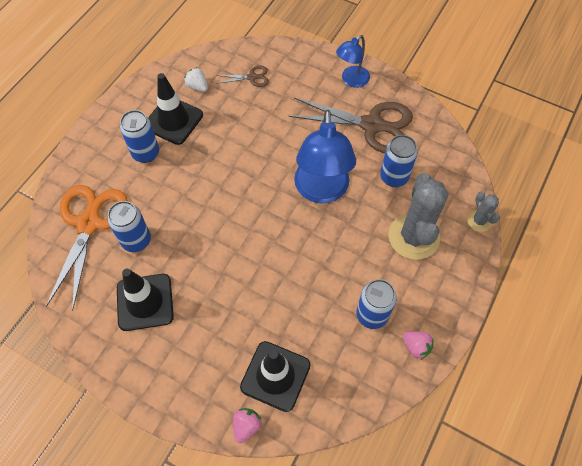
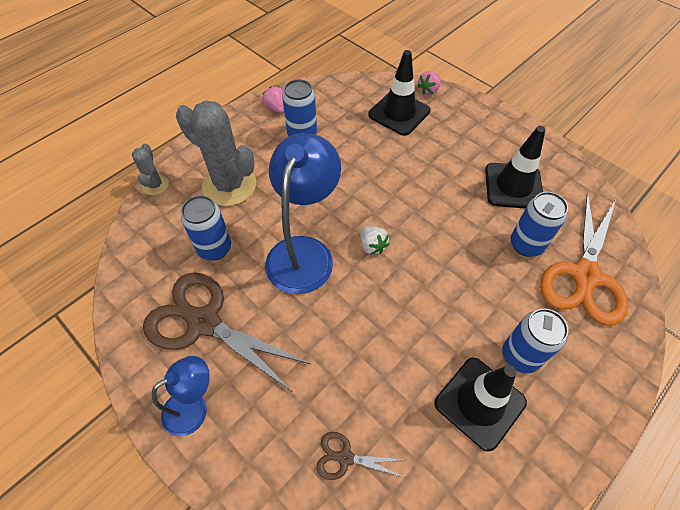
camera: 165 degrees left, 5 degrees down
(197, 87) = (438, 462): white strawberry -> white strawberry (372, 246)
(413, 237) = (229, 185): grey cactus -> grey cactus turned 75 degrees counterclockwise

